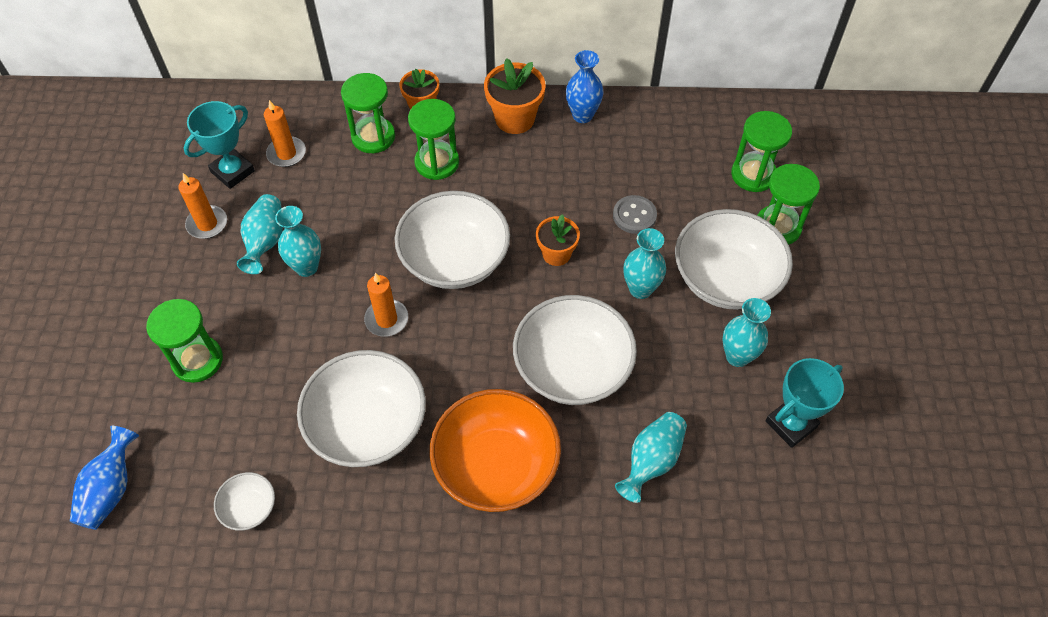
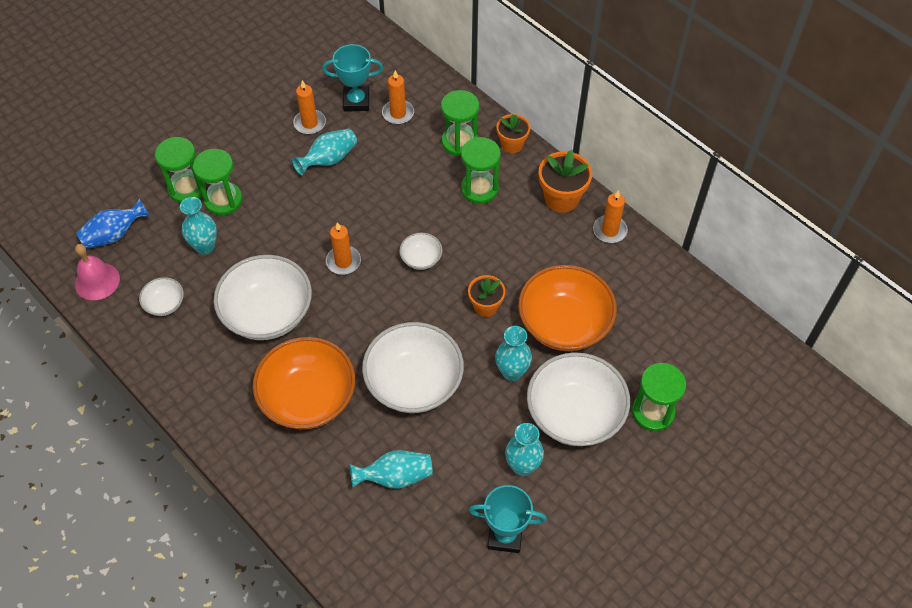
camera: 45 degrees right, 0 degrees up
(144, 551) = (97, 281): none -> pink bell
(306, 267) = (334, 193): turquoise vase -> turquoise vase (205, 247)
(455, 260) = (421, 258): white bowl -> white bowl, size x0.46
(582, 115) = (609, 230): blue vase -> orange candle
(634, 216) = (564, 324): grey button -> orange bowl
(753, 175) = (680, 364): green hourglass -> green hourglass (187, 188)

